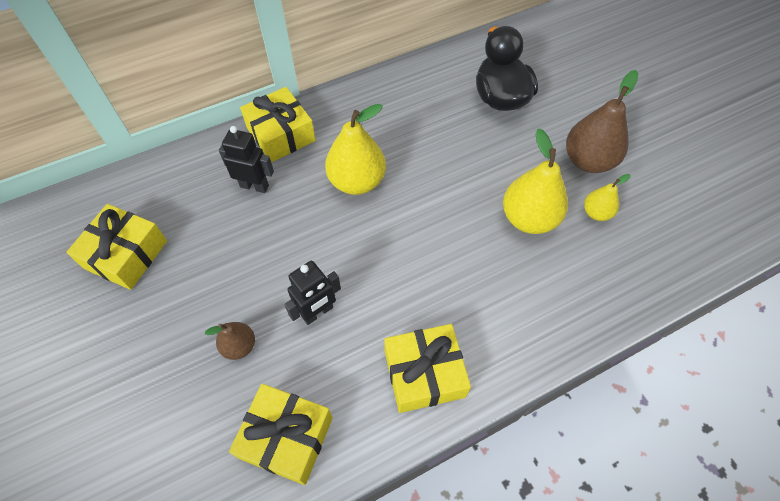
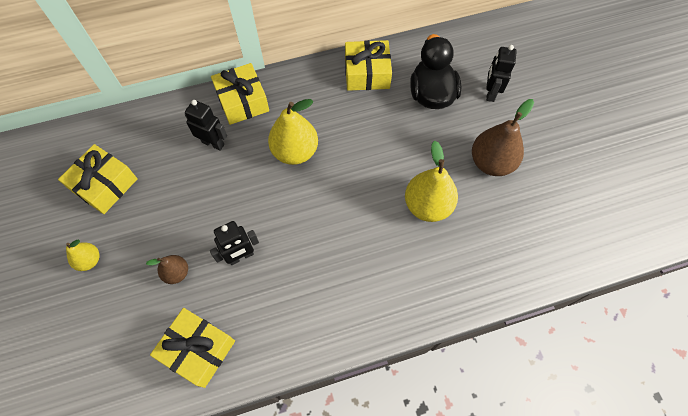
camera: 10 degrees right, 5 degrees up
(424, 373) = (312, 319): yellow gift -> yellow gift (367, 73)
(566, 87) = (490, 93): none -> black robot
(596, 213) = (485, 210): yellow pear -> yellow pear (89, 260)

